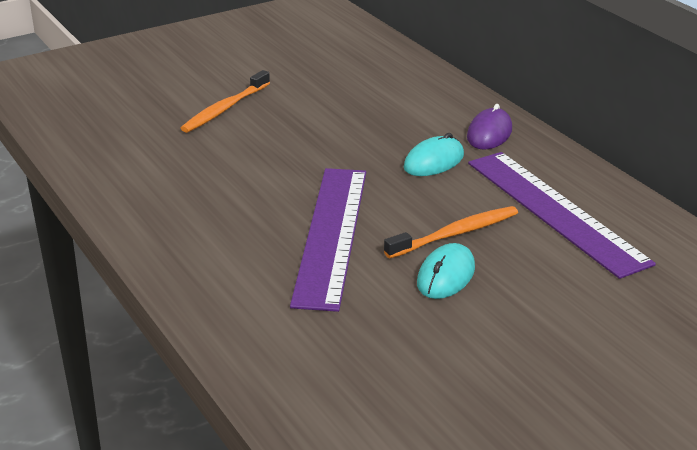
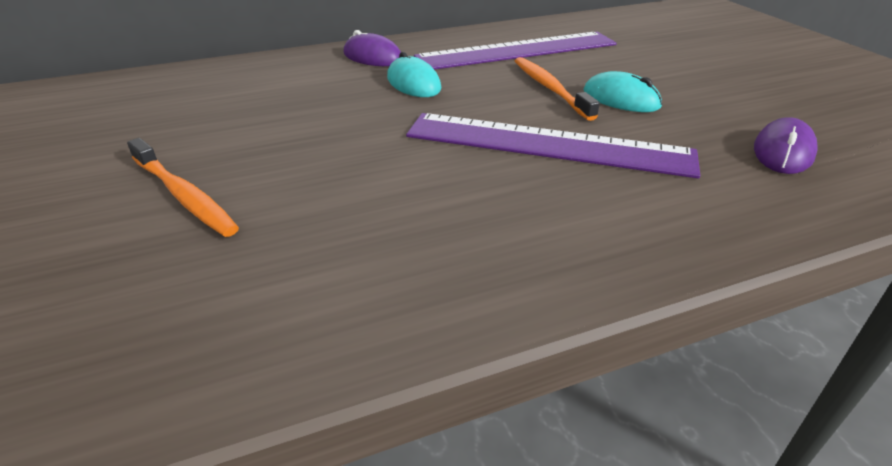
camera: 80 degrees left, 5 degrees up
(354, 365) = (783, 152): none -> purple mouse

